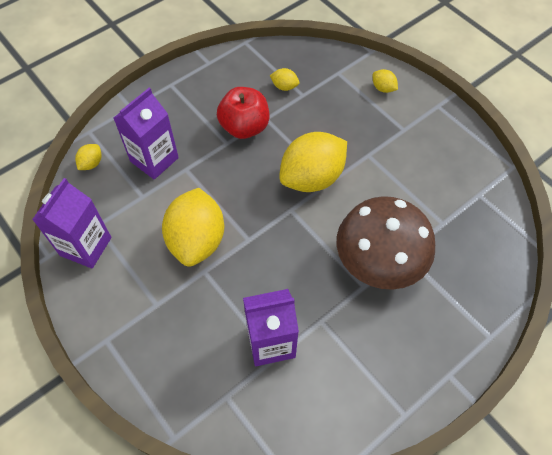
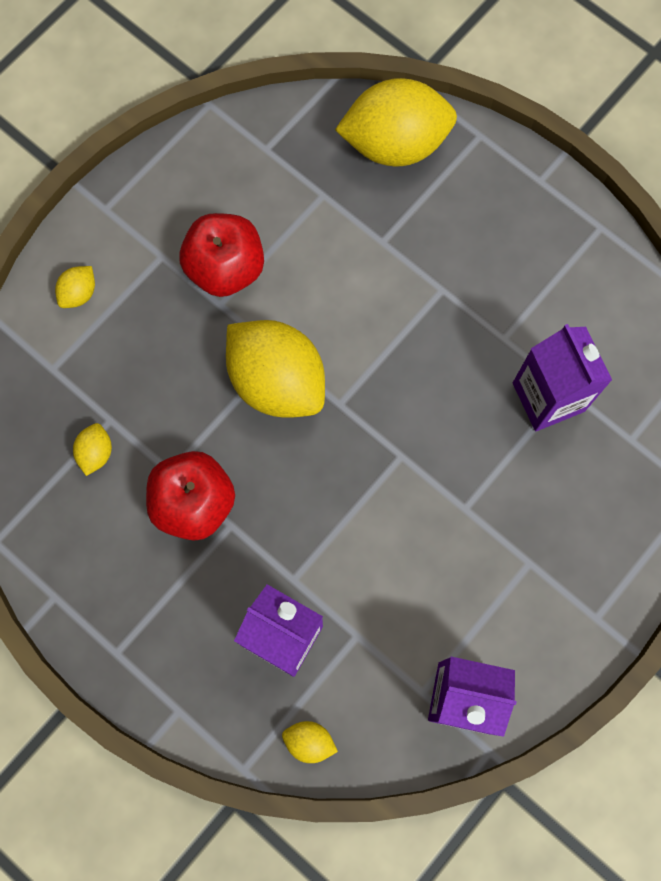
camera: 100 degrees left, 15 degrees up
(197, 240) = (418, 530): yellow lemon -> yellow lemon (395, 144)
(379, 261) = (400, 273): brown mushroom -> none
(392, 161) = (225, 268): none -> red apple

